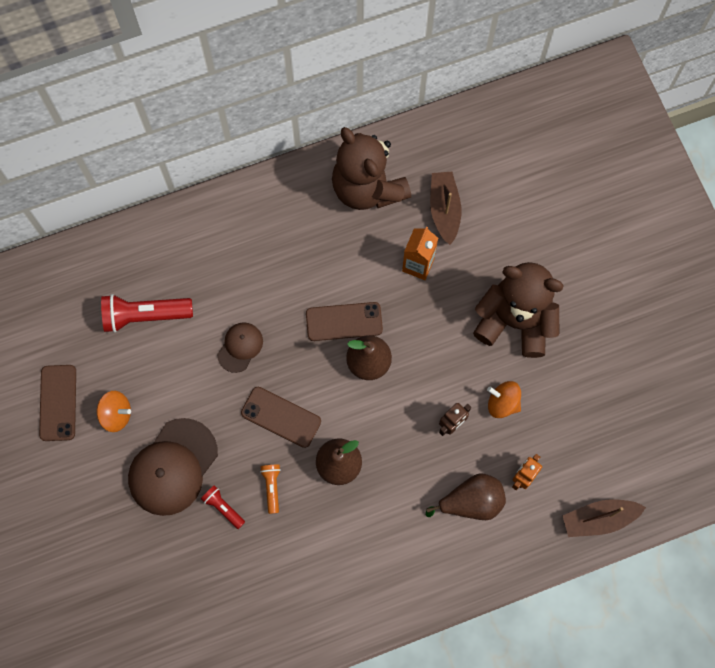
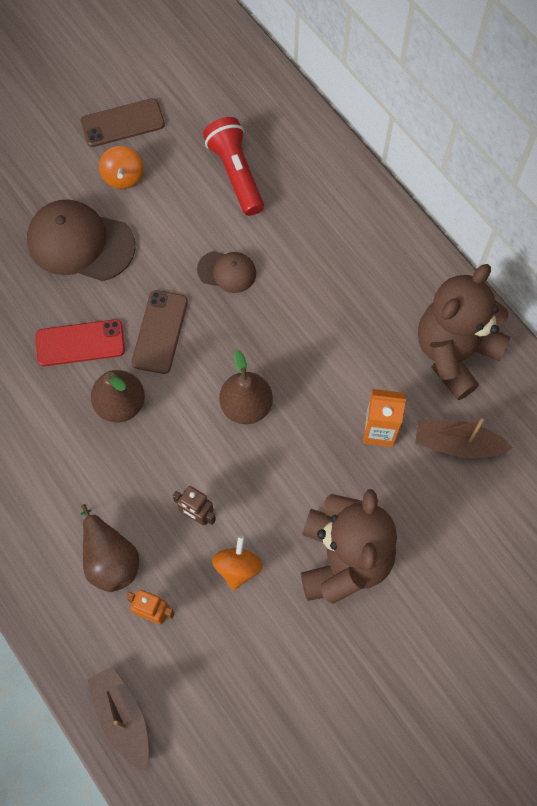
camera: 75 degrees right, 5 degrees down
(223, 507) = (48, 301): red flashlight -> none
(272, 487) = (80, 343): orange flashlight -> red phone
(344, 321) = (286, 368): brown phone -> none
(444, 210) = (457, 444): brown boat -> brown boat turned 150 degrees counterclockwise

